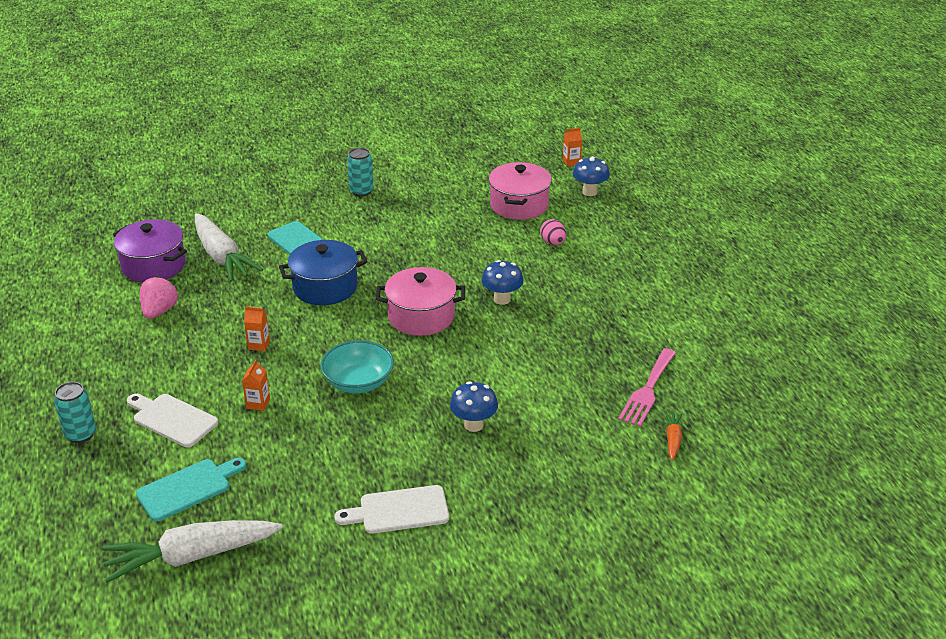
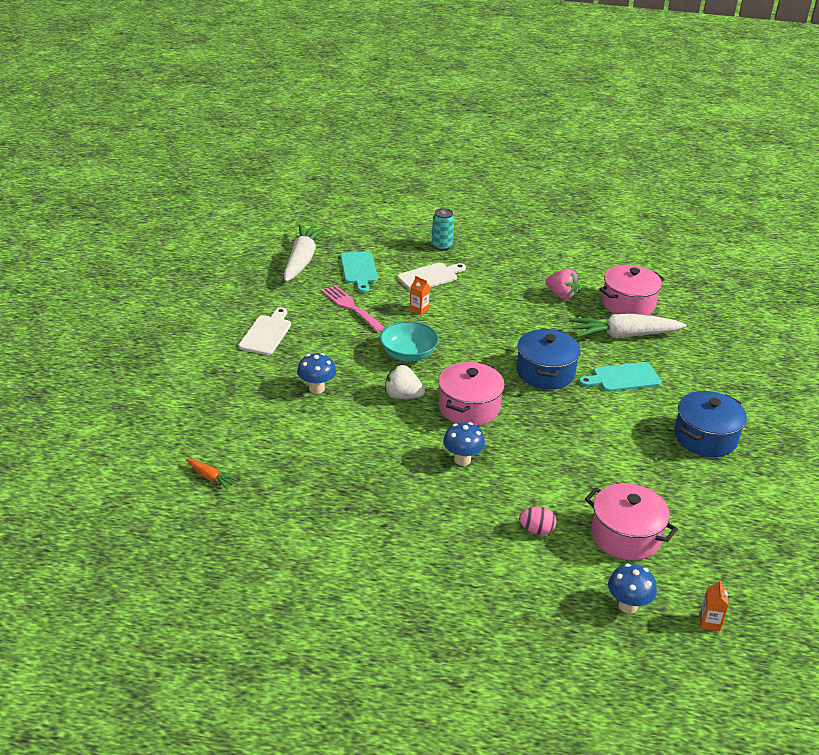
camera: 115 degrees right, 0 degrees up
(153, 266) = (628, 304): purple pot -> pink pot
(259, 345) = (487, 325): orange carton -> none
(361, 191) = (705, 437): turquoise can -> blue pot
(437, 362) = (403, 396): none -> white strawberry
(647, 390) = (274, 491): pink fork -> pink fork (351, 307)

